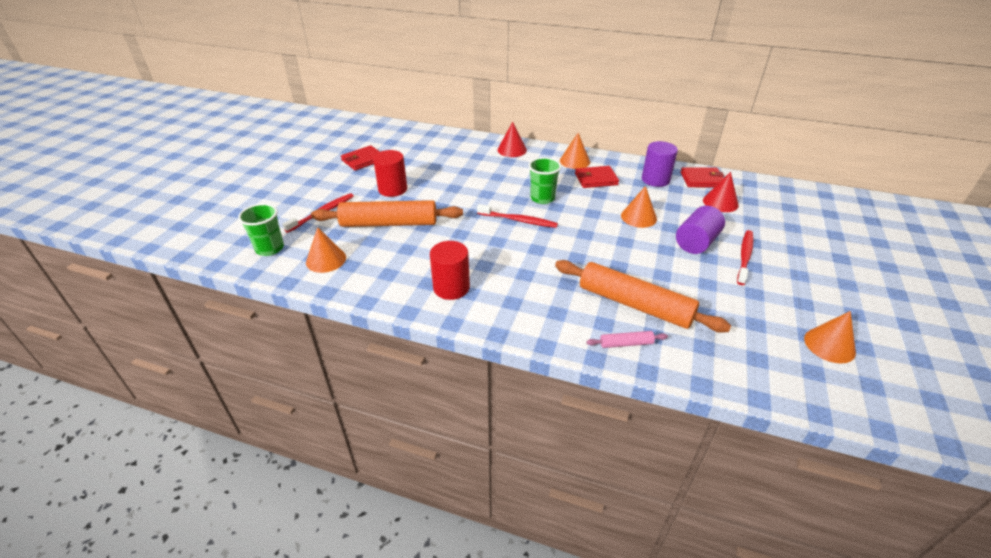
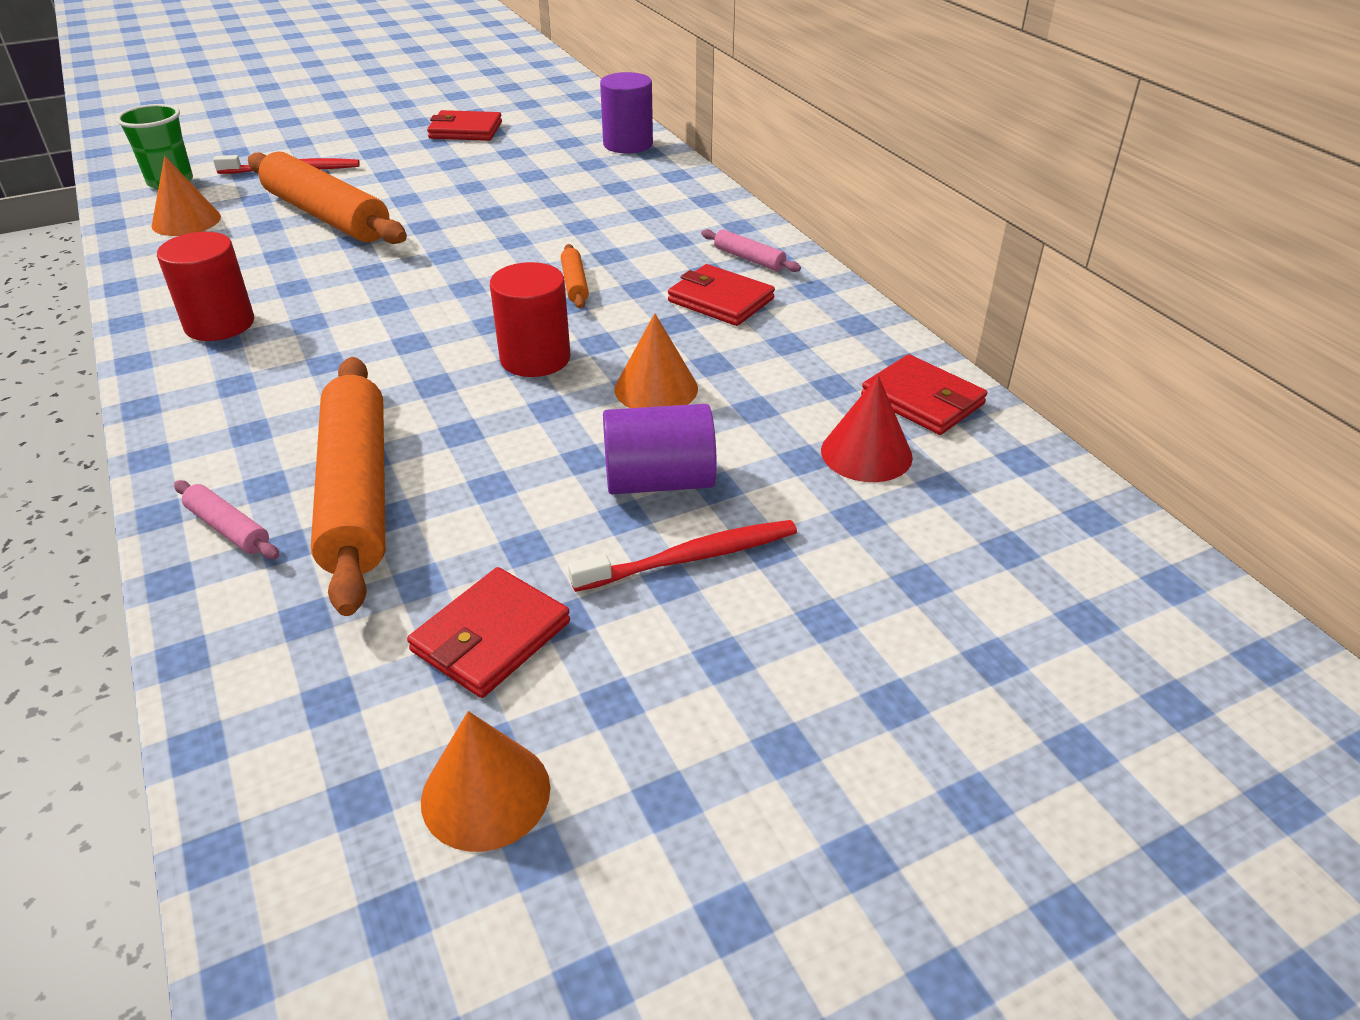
camera: 45 degrees right, 0 degrees up
(392, 189) = (419, 179): red cylinder -> red cylinder (535, 358)
(512, 150) = (686, 200): red cone -> none
(519, 220) = (475, 294): red toothbrush -> none
(542, 198) = (574, 284): green cup -> orange rolling pin
(574, 161) = (749, 259): orange cone -> pink rolling pin
(655, 180) = (826, 353): purple cylinder -> purple cylinder (628, 144)
(751, 311) = (491, 636): none -> red wallet

